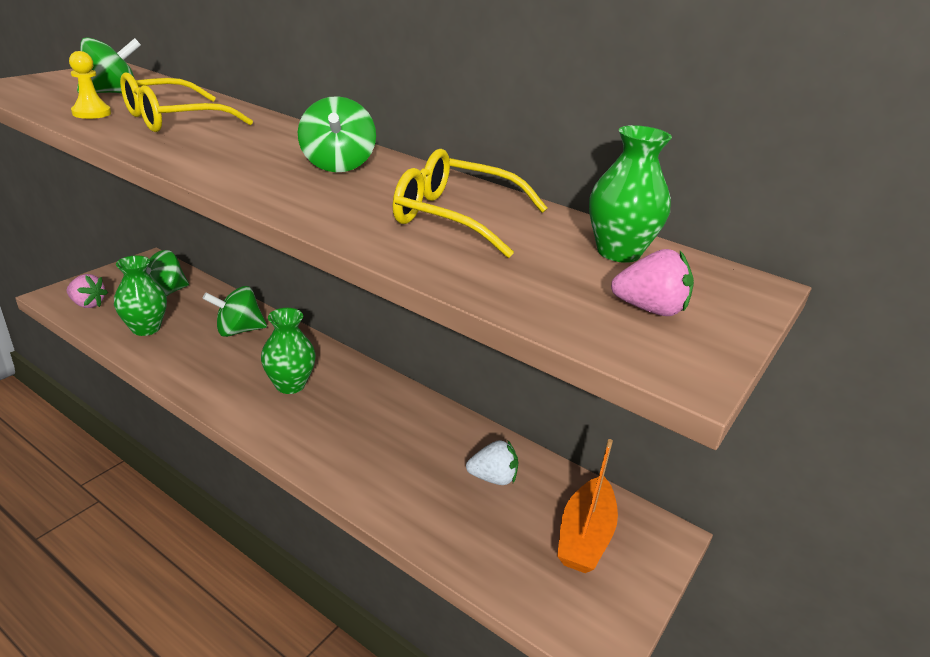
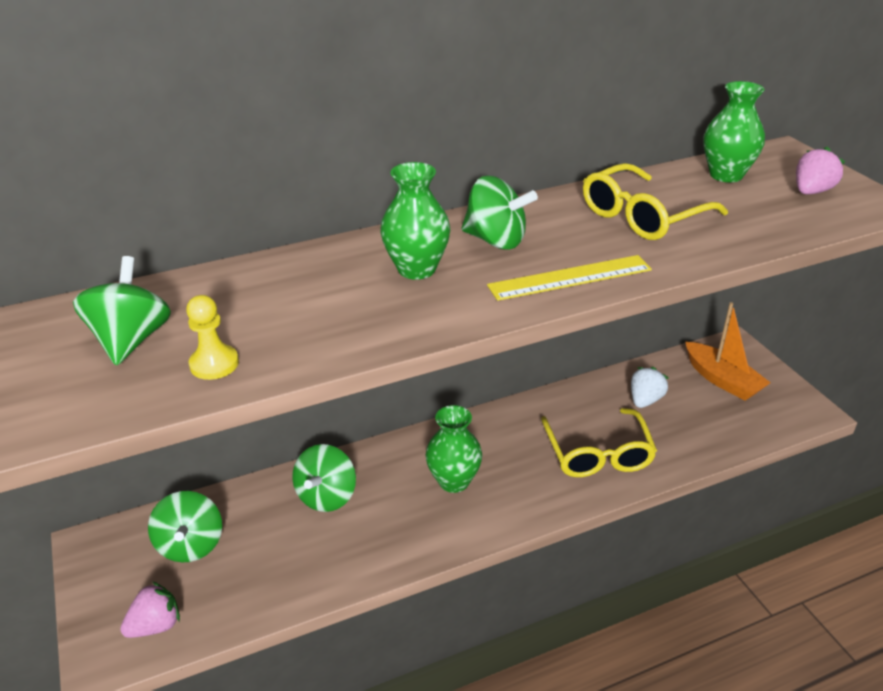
camera: 55 degrees left, 5 degrees up
(146, 328) = (263, 575): green vase -> green vase (416, 269)
(175, 119) = (286, 308): yellow glasses -> yellow glasses (597, 453)
(293, 198) = (570, 277): none -> yellow ruler

